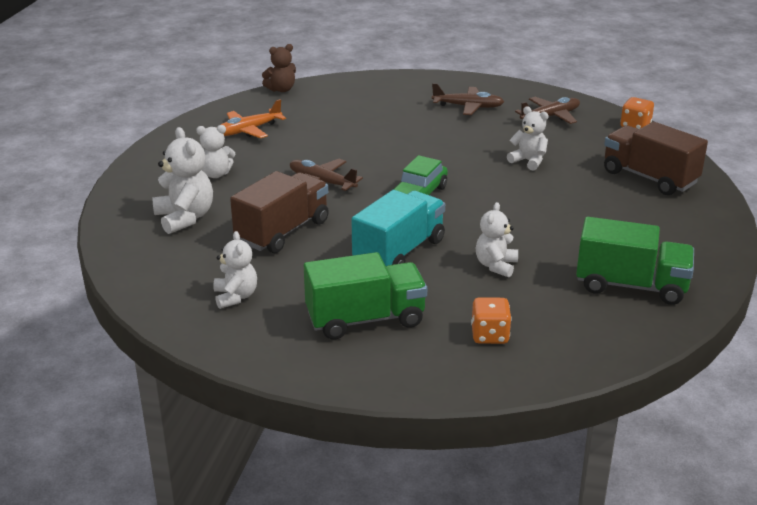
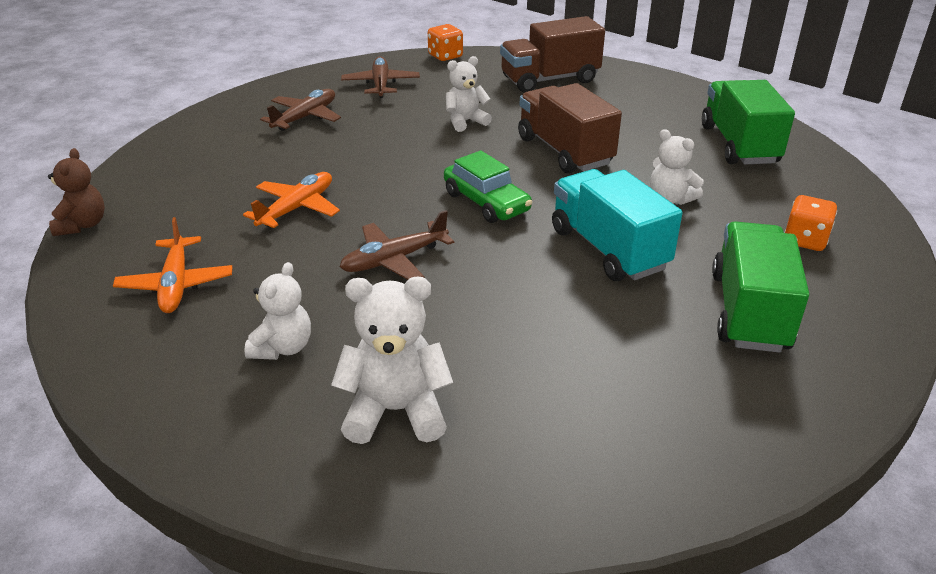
camera: 65 degrees left, 5 degrees up
(235, 297) = (655, 408): white teddy bear -> none
(283, 232) = (503, 324): brown truck -> brown truck (564, 151)
(351, 138) = (296, 208): none -> orange plane
(631, 286) = (739, 144): green truck -> green truck turned 45 degrees counterclockwise

